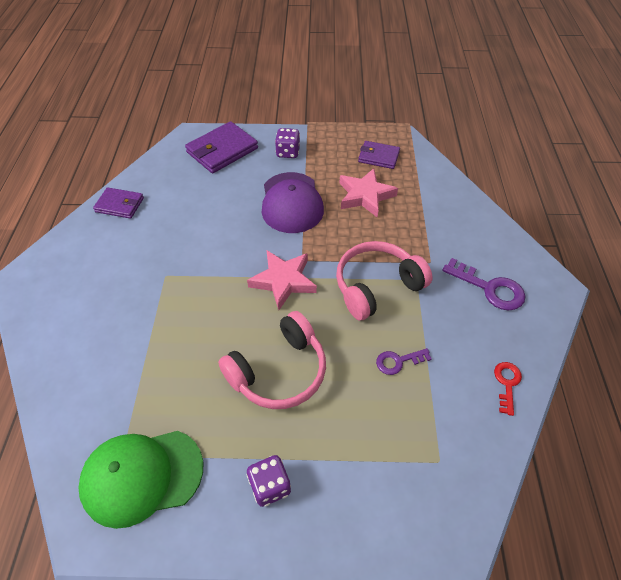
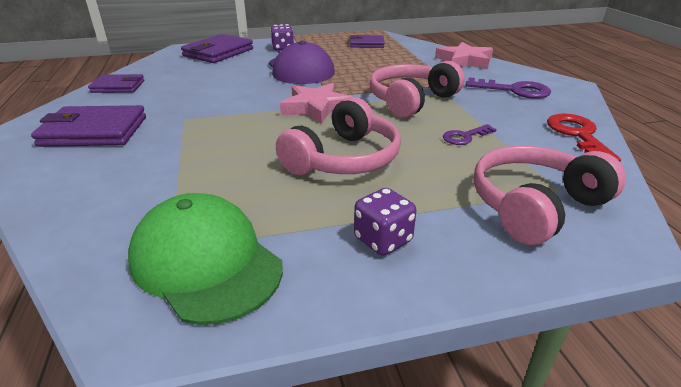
camera: 15 degrees left, 20 degrees down
(91, 281) = (94, 131): none -> purple wallet
(142, 476) = (206, 262): green cap -> green cap turned 75 degrees clockwise
(365, 196) = (367, 61): pink star -> pink star (464, 61)
(407, 476) = (535, 206): none -> pink headphones
(507, 384) = (578, 135): red key -> red key, size x1.65

